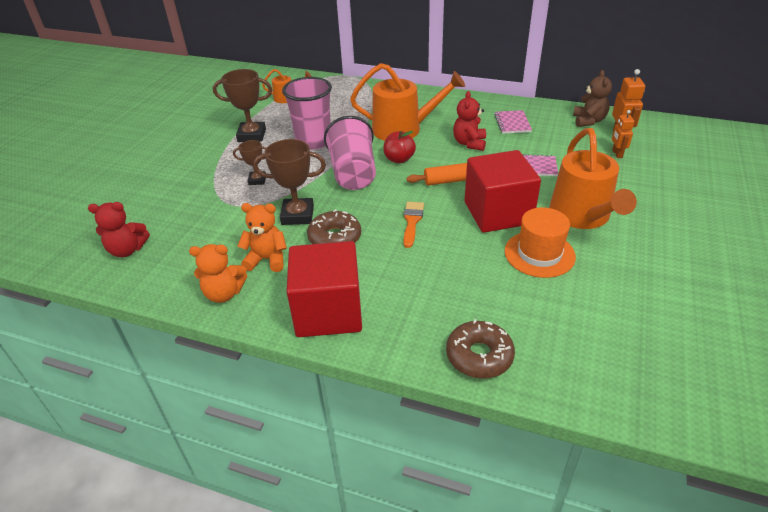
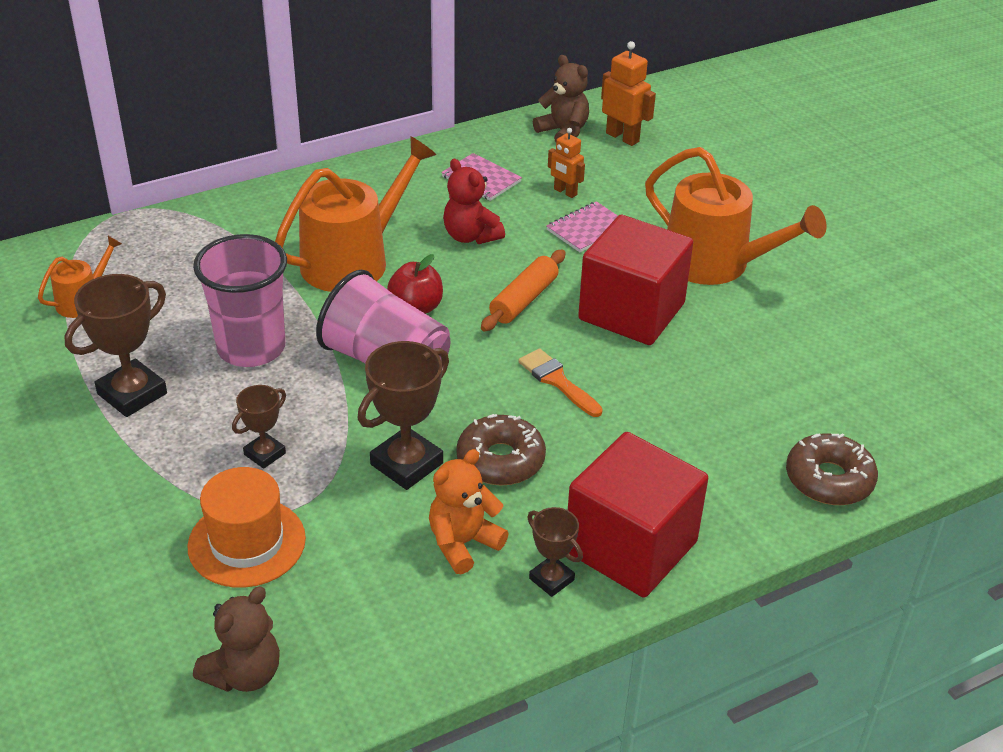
camera: 50 degrees left, 0 degrees up
(127, 250) = (244, 674): red teddy bear -> brown teddy bear
(224, 293) = (481, 620): orange teddy bear -> none
(275, 299) = (551, 579): none -> brown trophy
(539, 254) = (735, 334): orange hat -> orange hat (247, 542)
(617, 154) = (649, 164): orange robot -> orange robot (565, 192)

